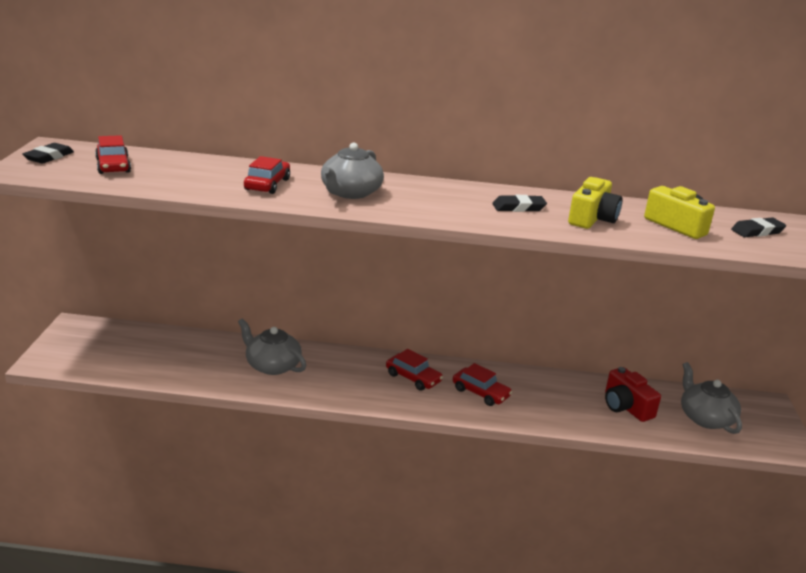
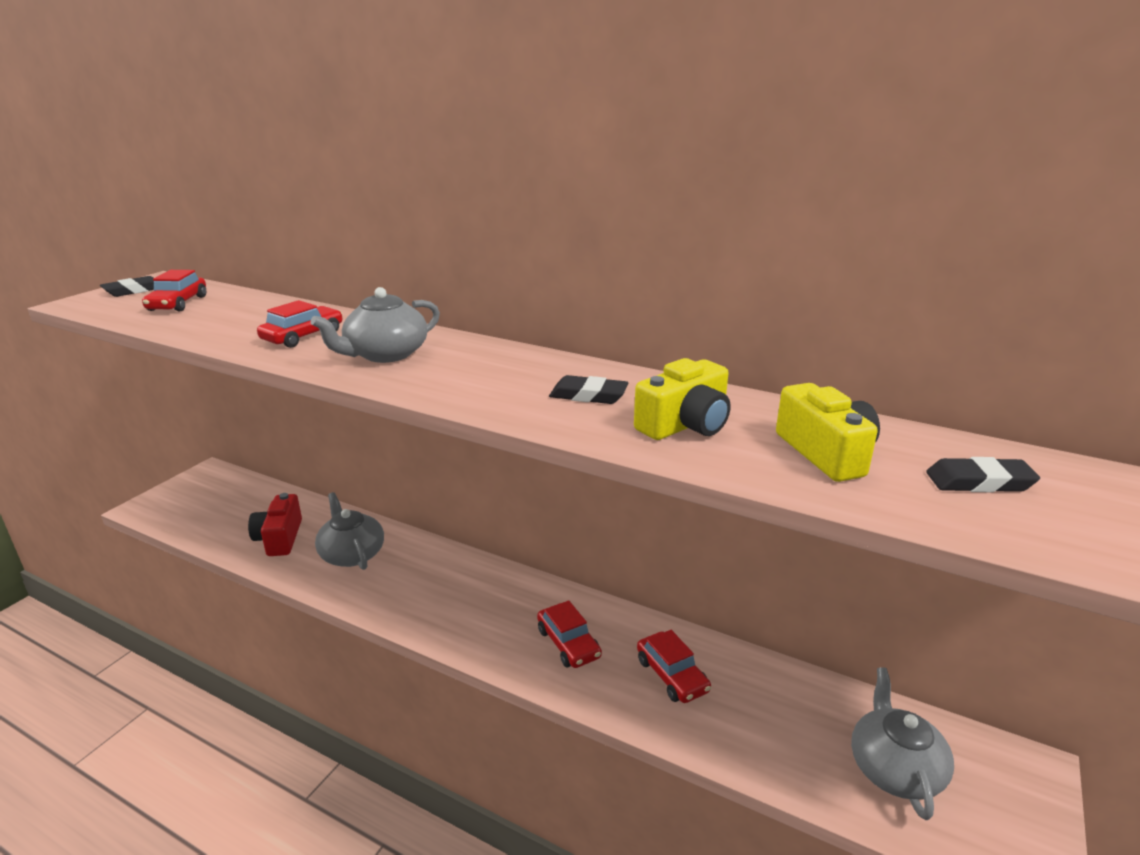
camera: 25 degrees right, 0 degrees up
(413, 378) = (498, 603): red car -> red car (672, 675)
(626, 407) = (768, 715): red camera -> red camera (279, 538)

